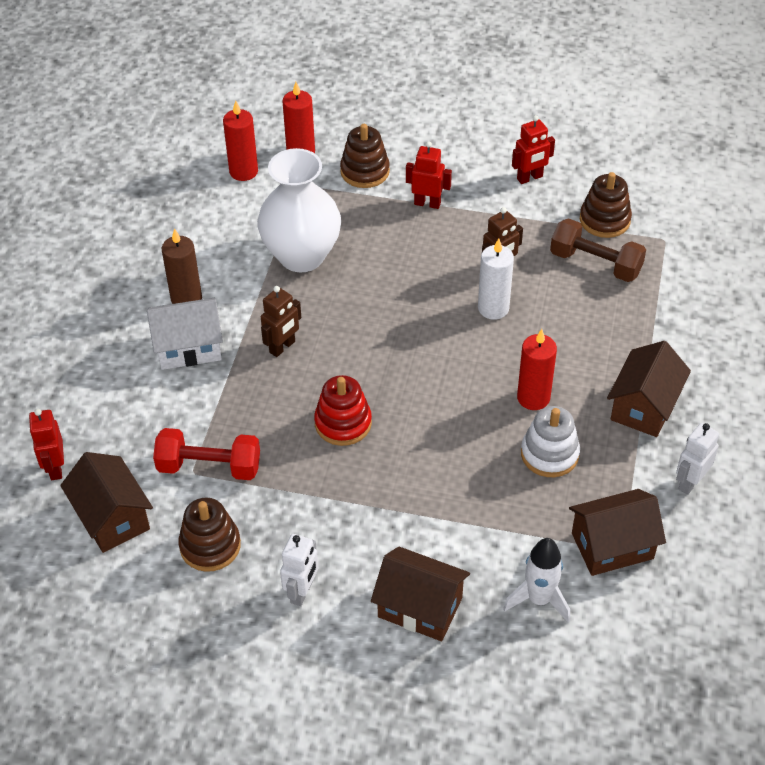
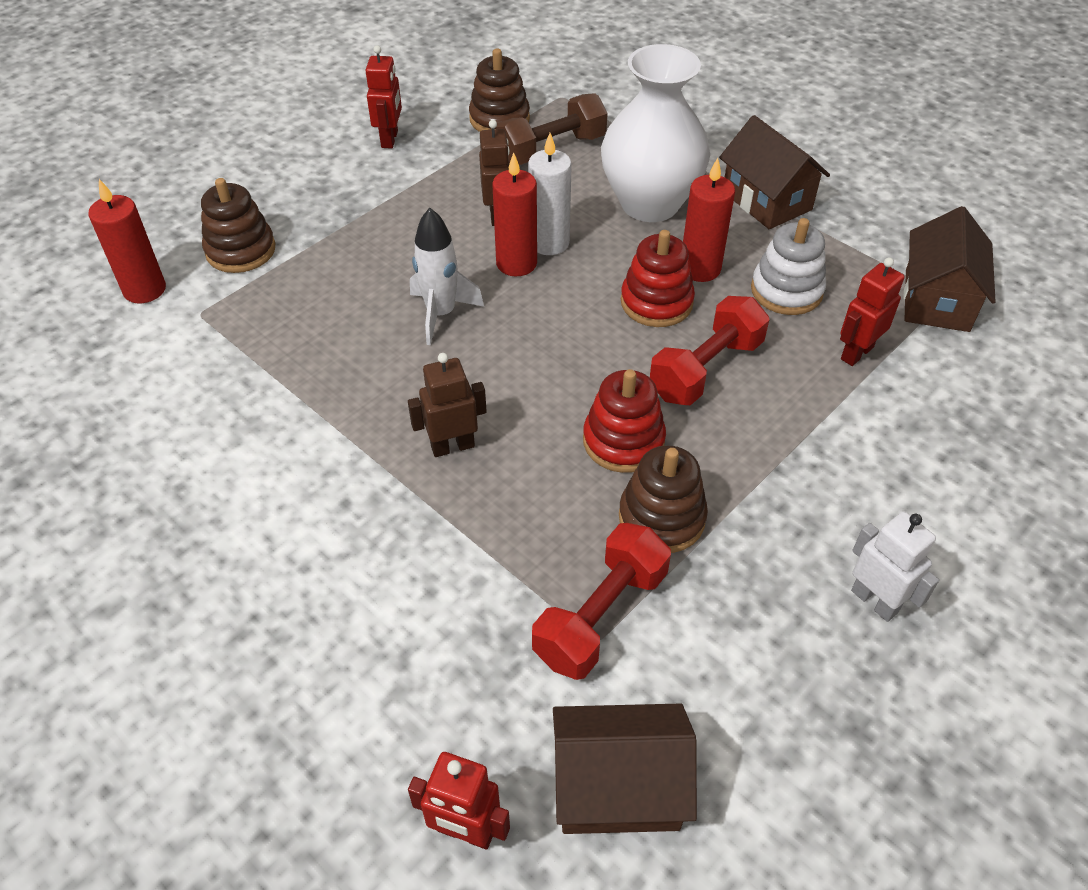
camera: 60 degrees left, 0 degrees up
(186, 299) = (276, 512): brown candle -> none
(189, 347) = (367, 548): white house -> none
(210, 546) = (743, 675): brown stacking toy -> brown stacking toy (661, 518)
(243, 171) = (113, 355): red candle -> red candle (516, 263)
(282, 347) = (452, 446): brown robot -> brown robot turned 90 degrees counterclockwise
(301, 256) = (317, 362): white vase -> white vase (650, 204)
(420, 607) = (951, 492): brown house -> none
(427, 203) = (346, 224): red robot -> red robot (856, 353)
(436, 439) = (706, 369): none -> red dumbbell
(479, 388) = (656, 302): none -> red stacking toy
(539, 599) = (984, 385): white rocket -> white rocket (441, 314)
(690, 482) = (883, 214): white robot -> none

